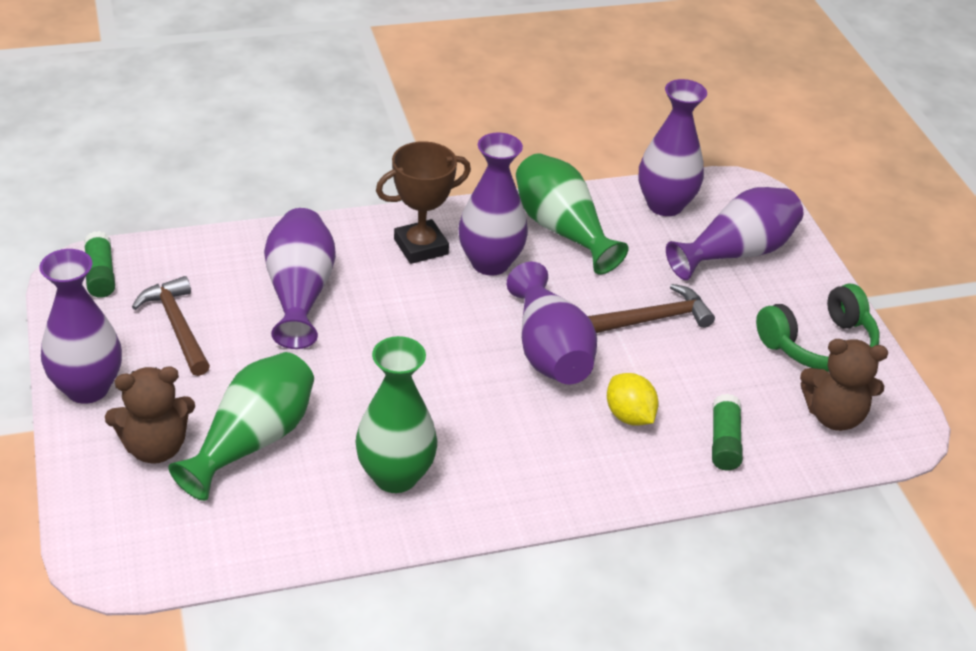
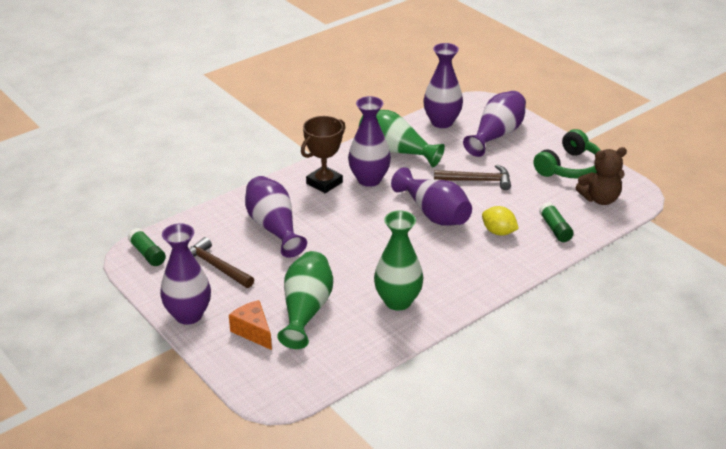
camera: 20 degrees left, 5 degrees down
(155, 447) = (253, 331): brown teddy bear -> orange cheese
(654, 319) = (477, 181): brown hammer -> brown hammer turned 45 degrees clockwise

